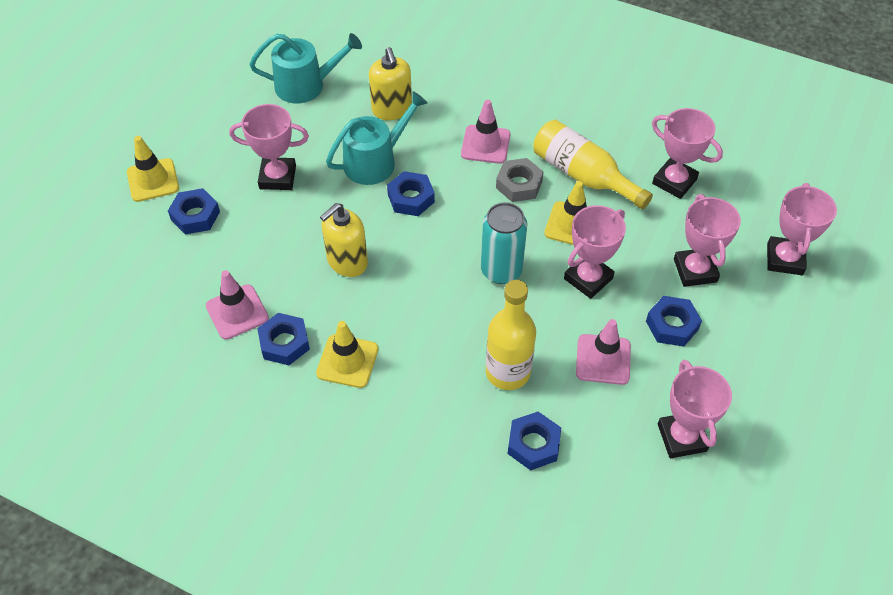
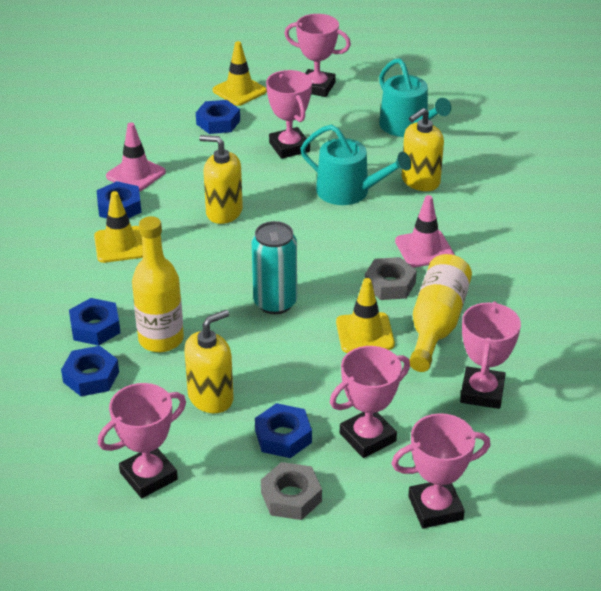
camera: 65 degrees right, 15 degrees down
(411, 198) = (321, 224): blue nut -> blue nut (95, 327)
(588, 278) = (303, 362): pink trophy -> pink trophy (316, 87)
(603, 359) = (211, 397): pink traffic cone -> yellow soap dispenser
(742, 344) = (291, 497): none -> grey nut

